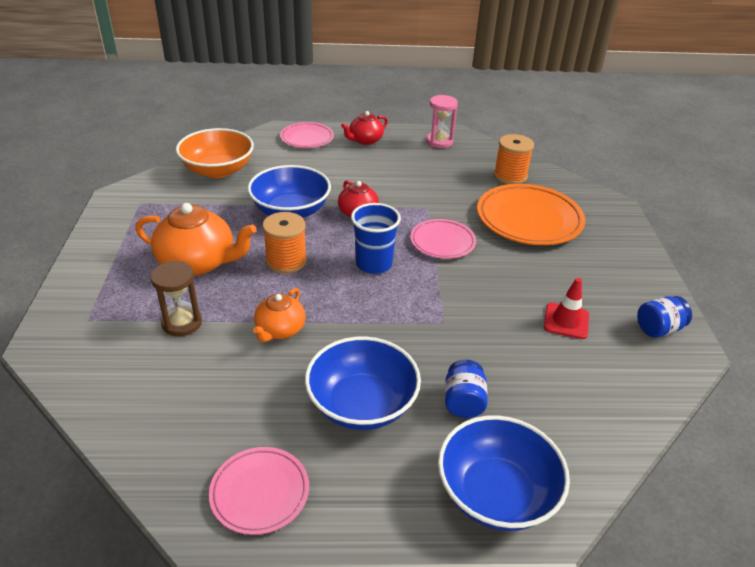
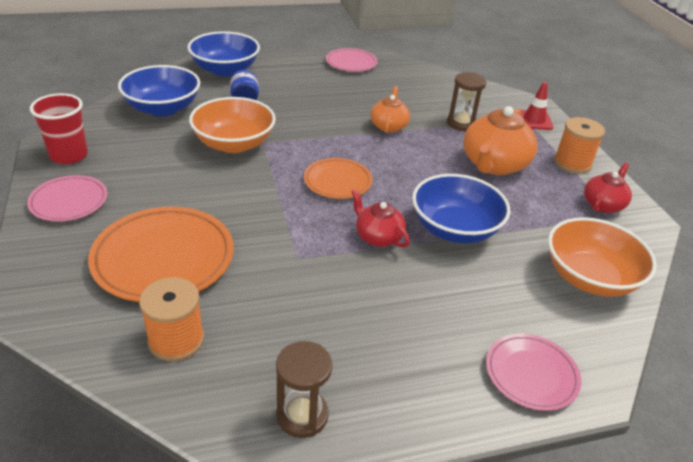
camera: 165 degrees right, 0 degrees up
(198, 262) = (494, 165): orange teapot -> orange teapot turned 60 degrees counterclockwise
(286, 261) = (420, 175): orange spool -> orange spool (572, 163)
(362, 404) = (311, 95): blue bowl -> blue bowl (163, 108)
(365, 140) = (435, 390): red teapot -> red teapot (603, 204)
(374, 264) = (337, 181): blue cup -> orange plate
(439, 142) = (302, 415): pink hourglass -> brown hourglass
(442, 242) = (272, 213): pink plate -> pink plate (69, 202)
(477, 324) = (234, 144): none -> orange bowl
(566, 321) = (154, 153): red traffic cone -> red traffic cone (534, 120)
(658, 329) = (69, 155): blue jar -> red cup

